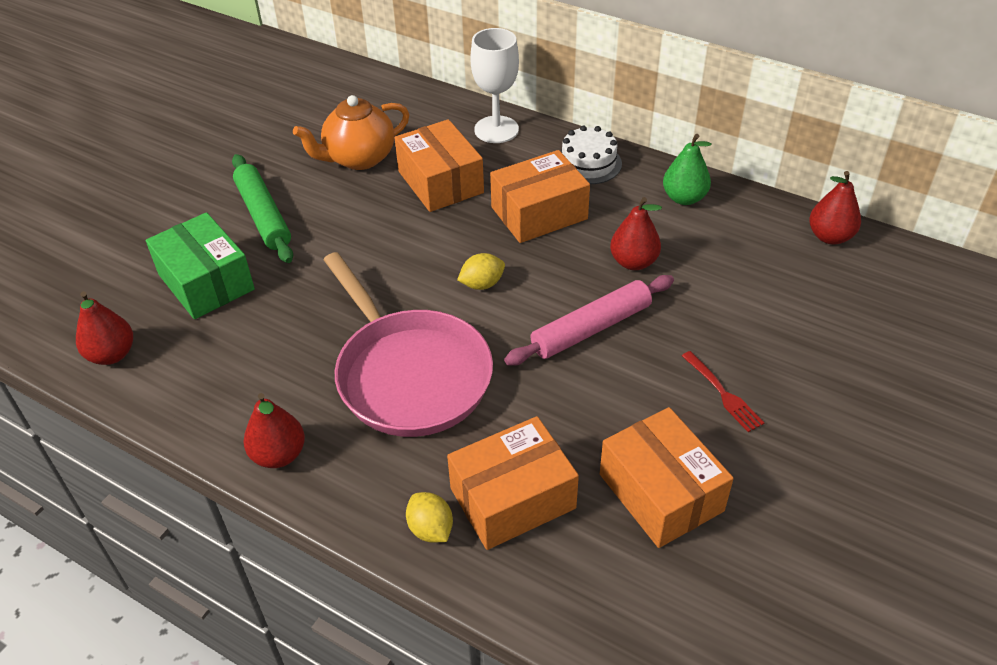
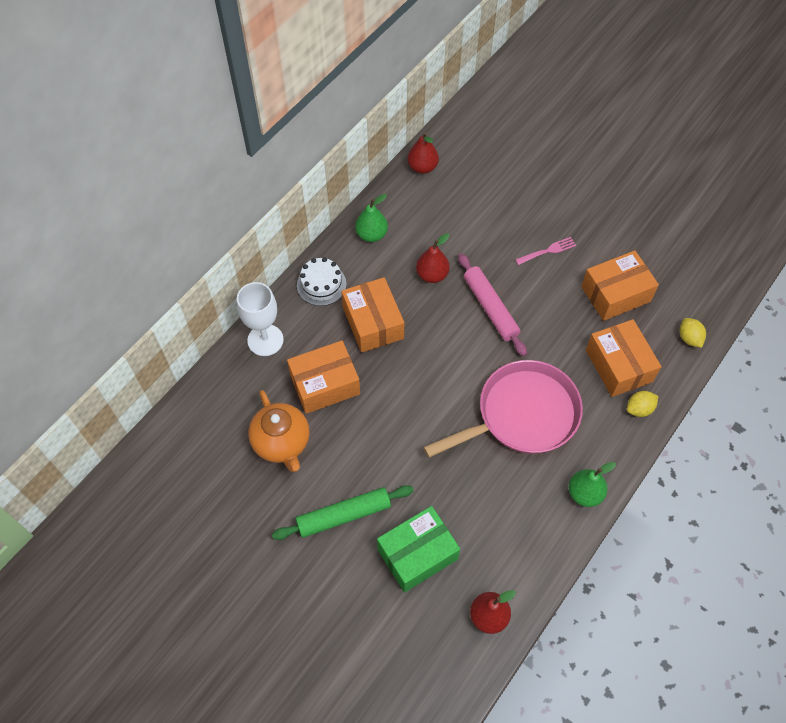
camera: 85 degrees left, 15 degrees up
(279, 455) = (584, 493): red pear -> green pear
(482, 284) = (442, 366): yellow lemon -> yellow lemon (689, 338)
(722, 393) = (547, 251): red fork -> pink fork

